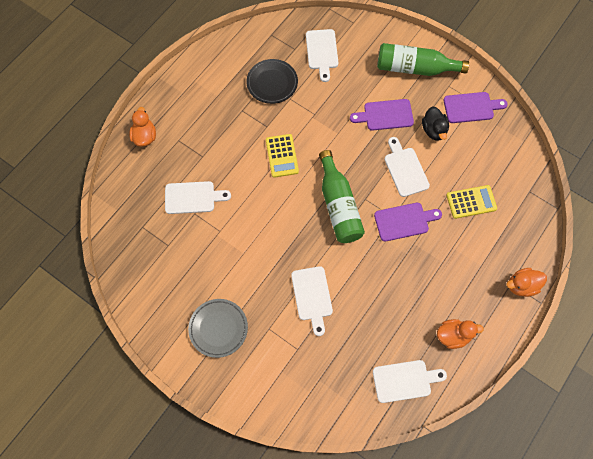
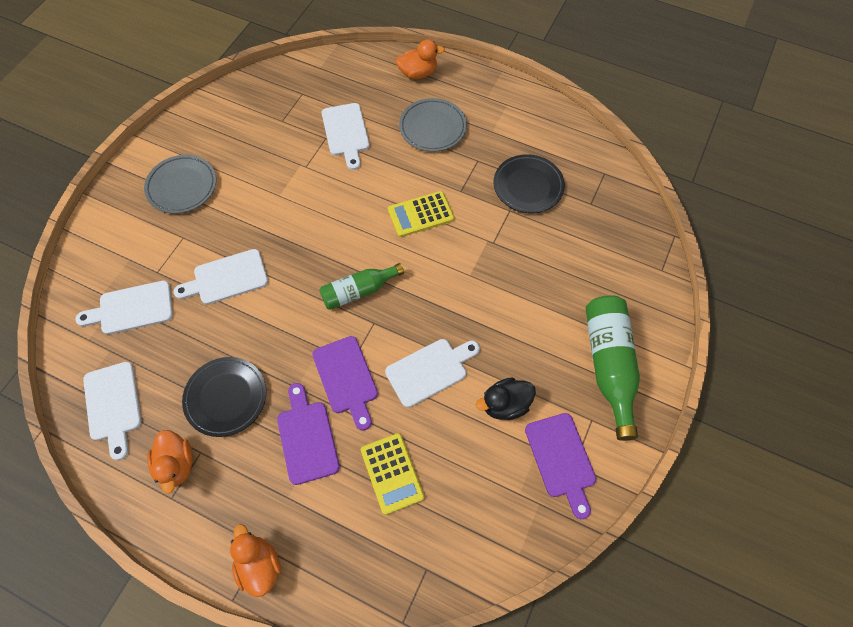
camera: 80 degrees right, 5 degrees down
(203, 135) = (432, 128): none -> grey plate
(322, 52) = (596, 237): white cutting board -> white cutting board (132, 308)
(338, 205) = (358, 291): green bottle -> green bottle, size x0.64
(385, 115) = (514, 333): purple cutting board -> purple cutting board (307, 438)
(408, 301) = (226, 398): none -> black plate

